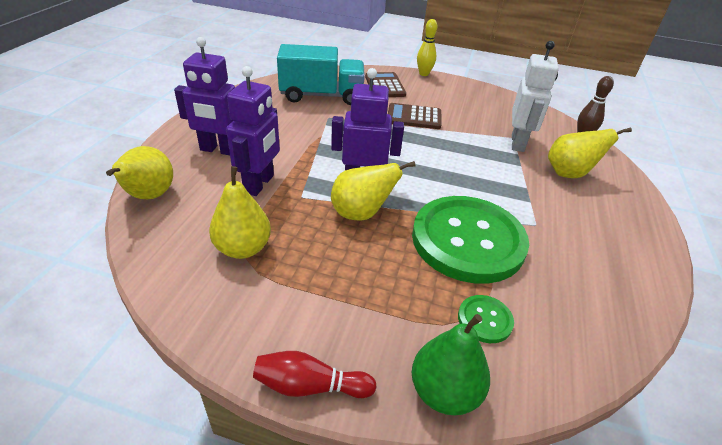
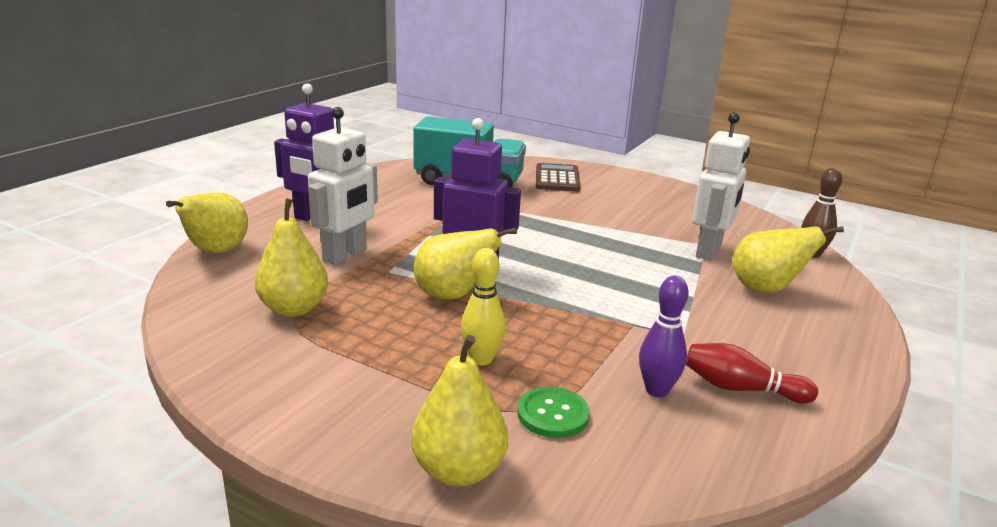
camera: 15 degrees right, 15 degrees down
(259, 184) = (345, 255): purple robot -> white robot
(310, 386) = (301, 437): red bowling pin -> red bowling pin (741, 389)
(414, 117) = (578, 212): brown calculator -> none
(424, 74) = (618, 171): yellow bowling pin -> yellow bowling pin (481, 359)
(444, 392) = (458, 471): green pear -> yellow pear
(468, 240) = (577, 337): green button -> none
(543, 281) = (657, 390): none -> purple bowling pin

